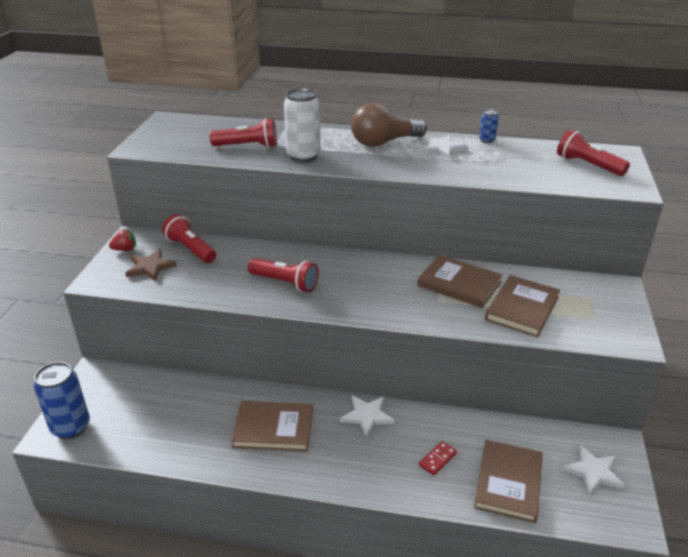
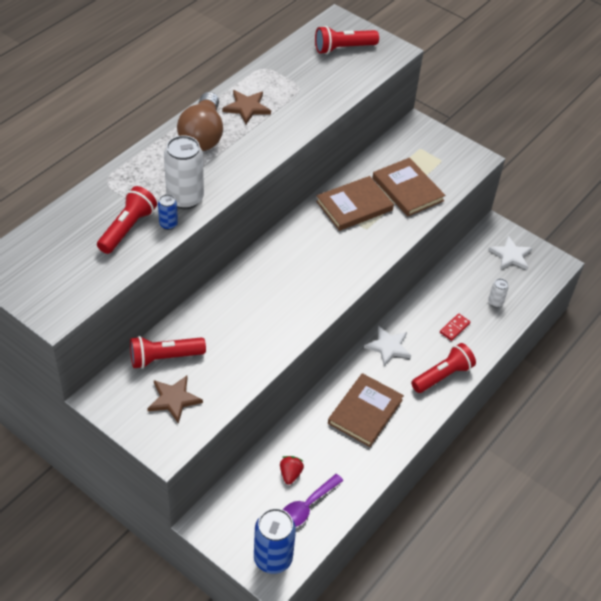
camera: 65 degrees left, 15 degrees up
(125, 249) = (122, 410): red strawberry -> red strawberry (290, 474)
(138, 428) = (306, 506): none -> purple spoon
(285, 283) = (275, 310): red flashlight -> red flashlight (442, 375)
(437, 459) = (454, 328): red domino -> red domino turned 60 degrees clockwise
(442, 149) = (247, 108): white star -> brown star
(487, 140) = (254, 74): blue can -> blue can (168, 224)
(508, 482) = (495, 302): brown book -> white can

